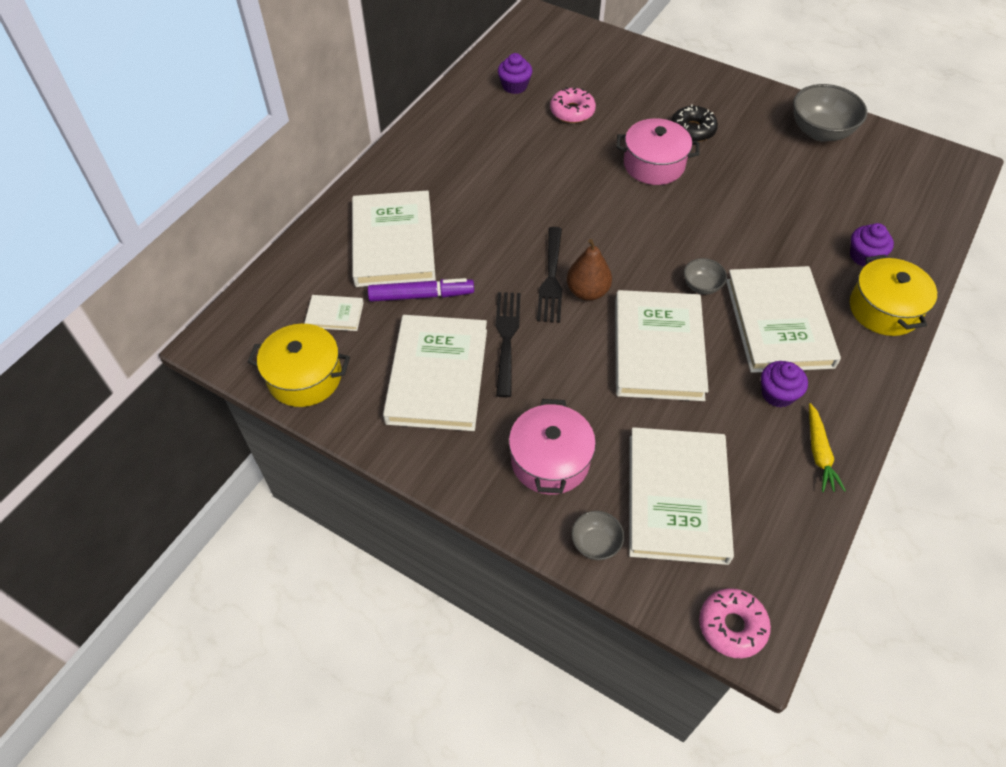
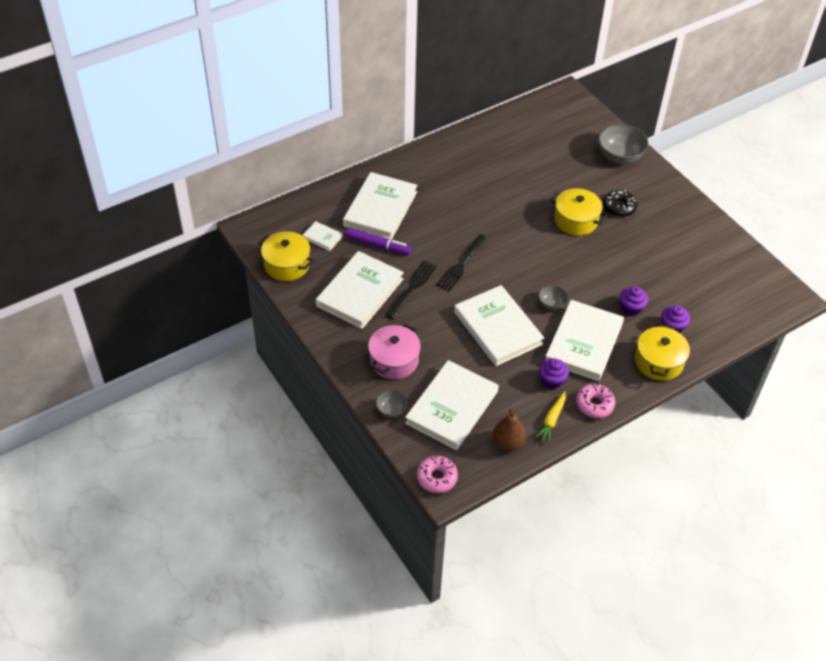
camera: 25 degrees right, 5 degrees down
(514, 86) = (519, 137): purple cupcake -> purple cupcake (631, 308)
(572, 111) = (546, 167): pink donut -> pink donut (594, 404)
(587, 291) = (478, 280): brown pear -> brown pear (508, 443)
(654, 165) = (576, 220): pink pot -> yellow pot
(658, 349) = (498, 328): white book -> white book turned 60 degrees counterclockwise
(820, 132) = (708, 240): grey bowl -> grey bowl (619, 156)

